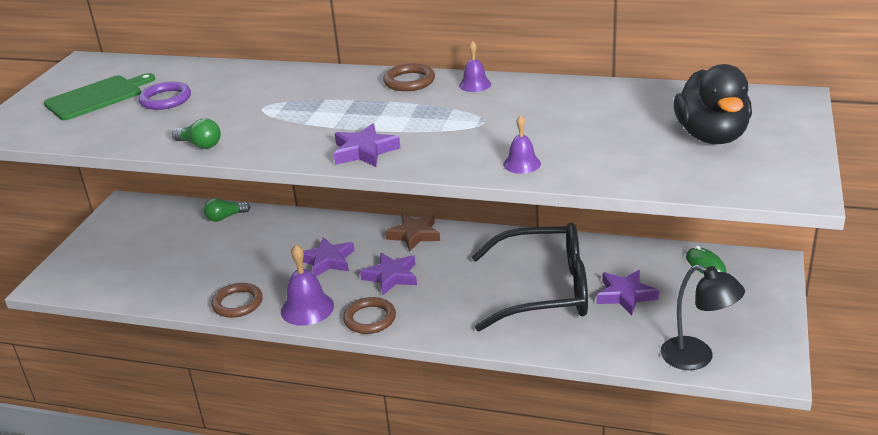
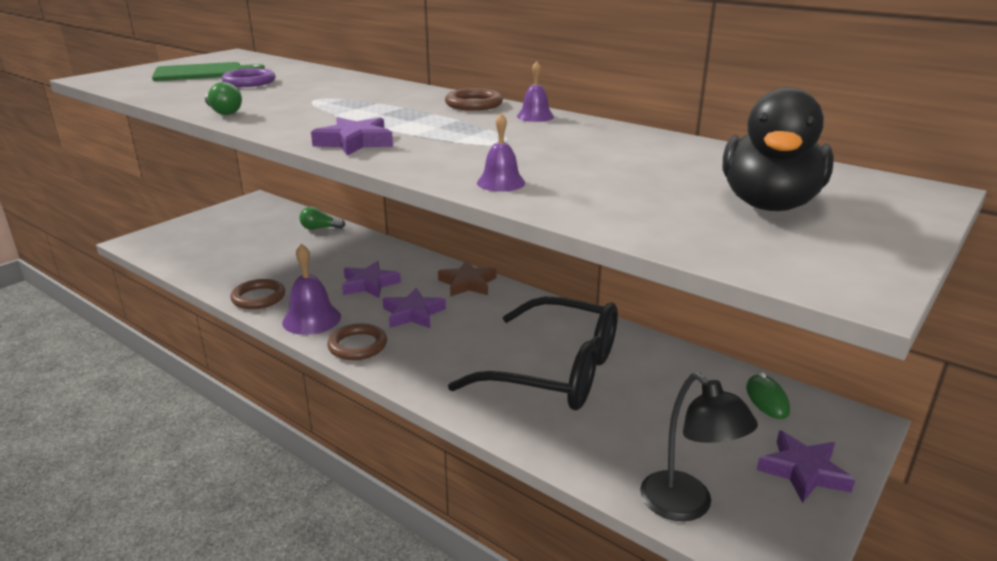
camera: 20 degrees right, 5 degrees down
(625, 295) = (645, 404): purple star -> purple star (803, 471)

